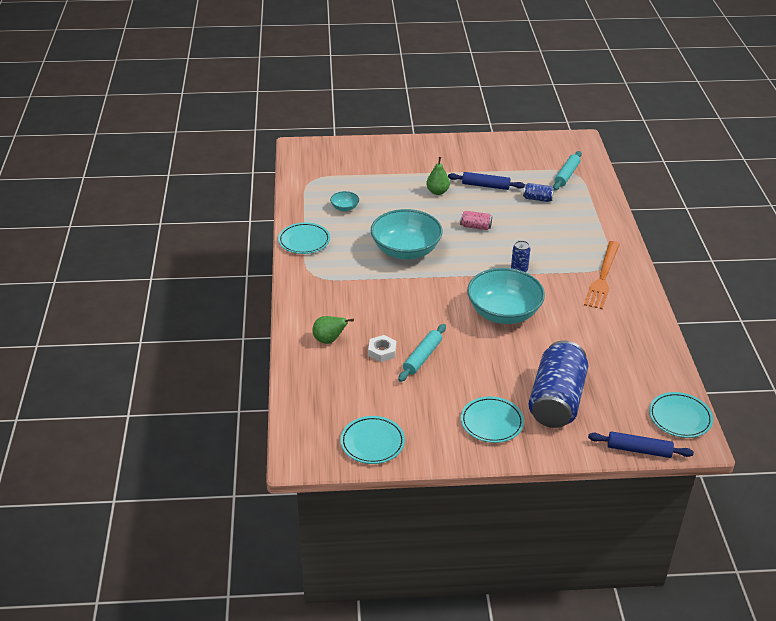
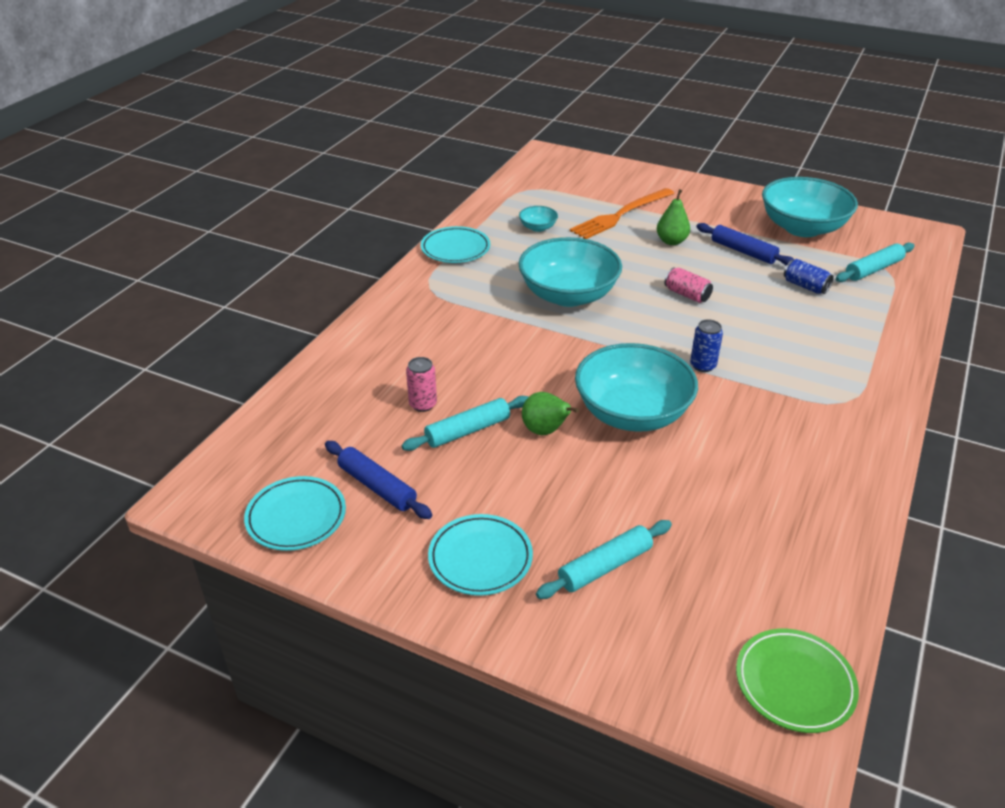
camera: 30 degrees right, 0 degrees up
(329, 340) = (373, 367): green pear -> green pear (545, 431)
(382, 351) = (423, 404): white nut -> pink can
(507, 157) = (802, 228): none -> turquoise bowl
(556, 400) = (605, 566): blue can -> turquoise rolling pin
(603, 277) = (825, 416): orange fork -> orange fork (620, 215)
(639, 450) = (677, 707): blue rolling pin -> blue rolling pin (377, 486)
(680, 417) = (794, 683): turquoise plate -> green plate

